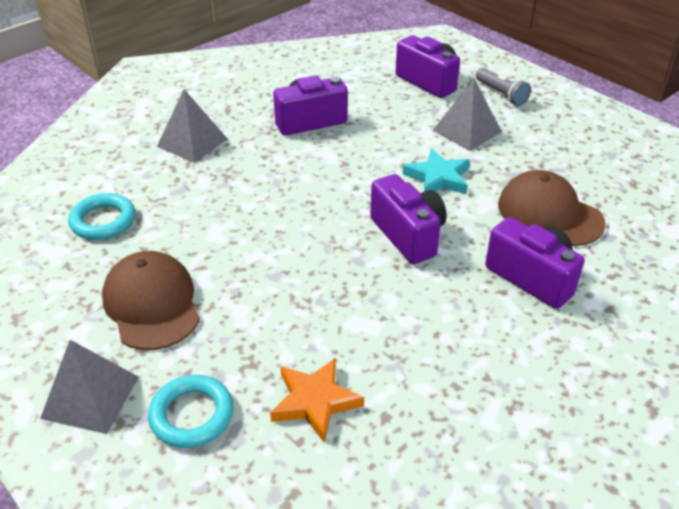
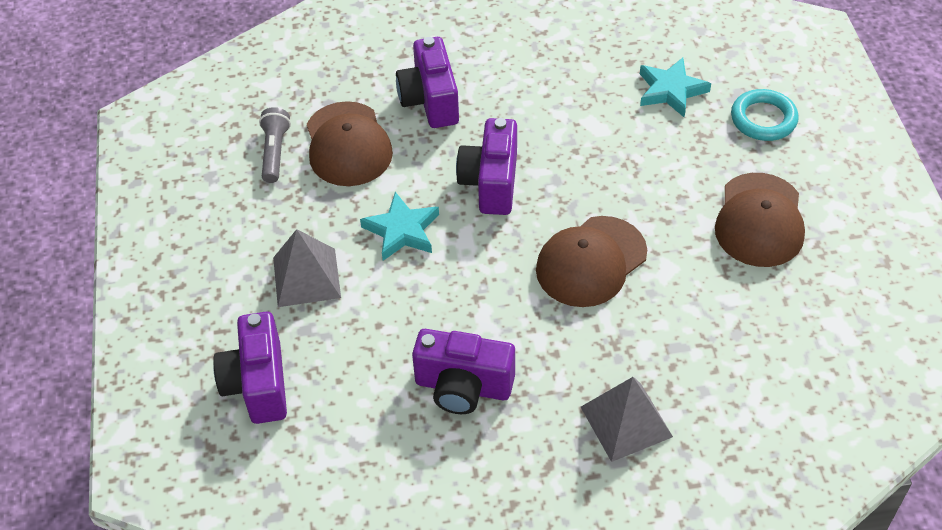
camera: 145 degrees left, 10 degrees up
(90, 397) = (835, 163): grey pyramid -> none
(103, 221) = (775, 341): turquoise ring -> none
(280, 215) = (591, 262): none -> brown cap
(315, 401) = (671, 90): orange star -> turquoise star
(501, 94) = (203, 314): grey flashlight -> grey flashlight (275, 152)

